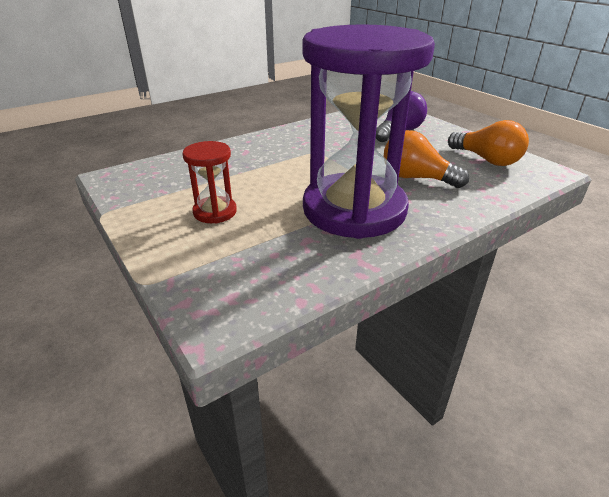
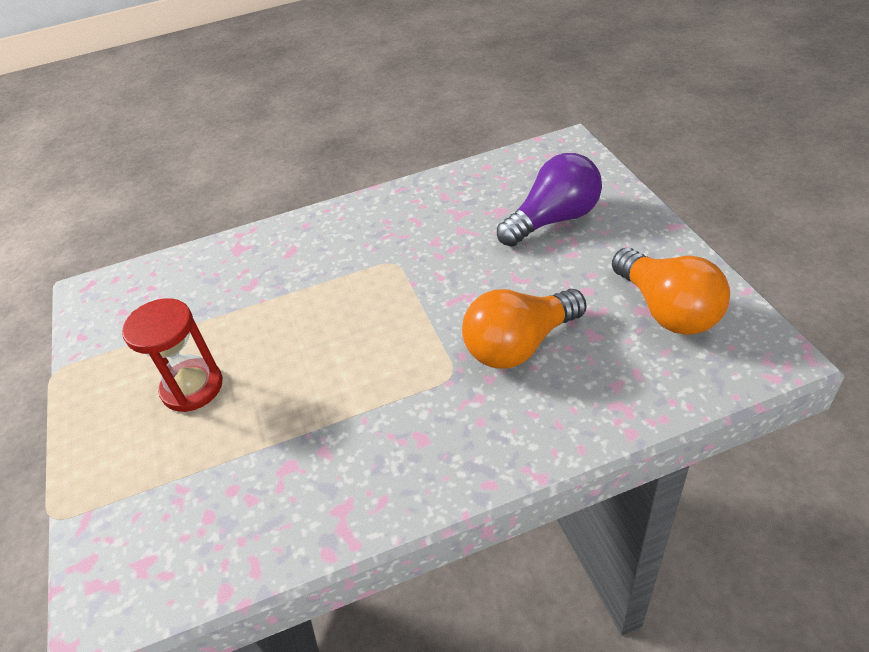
camera: 20 degrees right, 10 degrees up
(354, 210) = (385, 409): purple hourglass -> none
(416, 178) = (519, 345): orange light bulb -> orange light bulb turned 75 degrees counterclockwise

